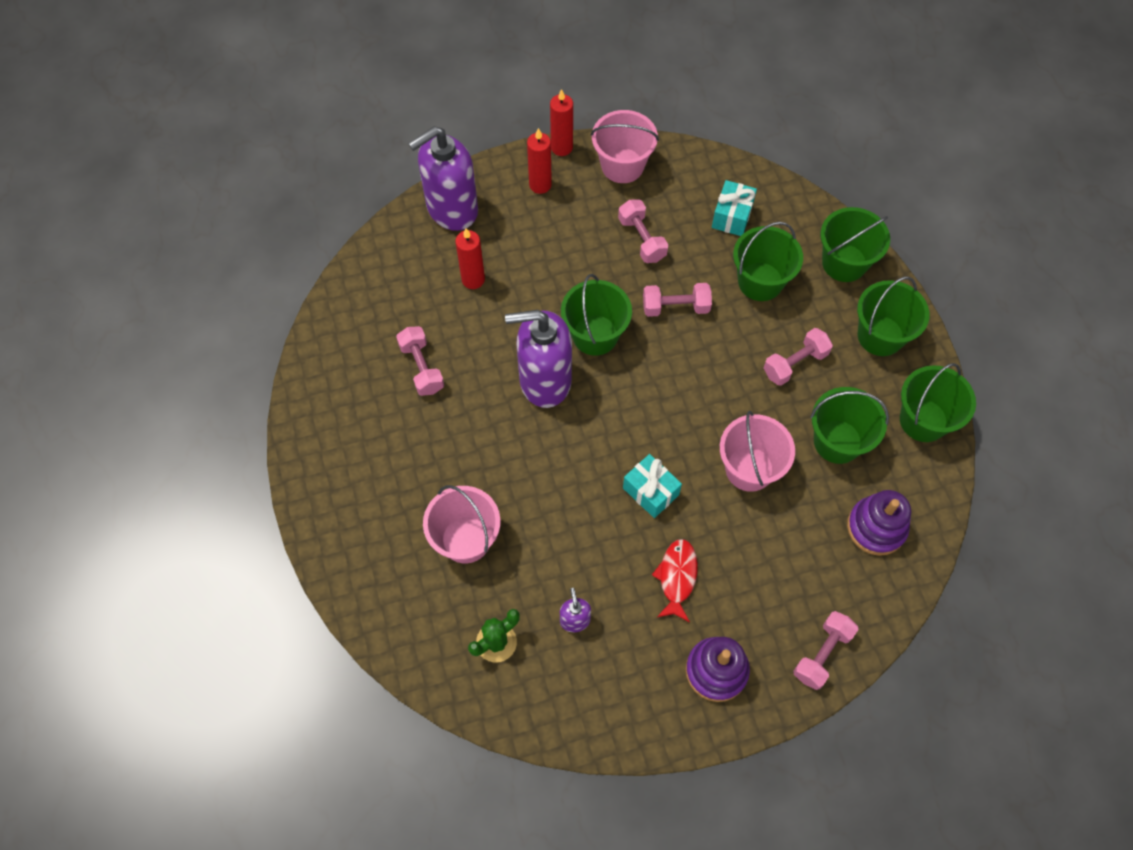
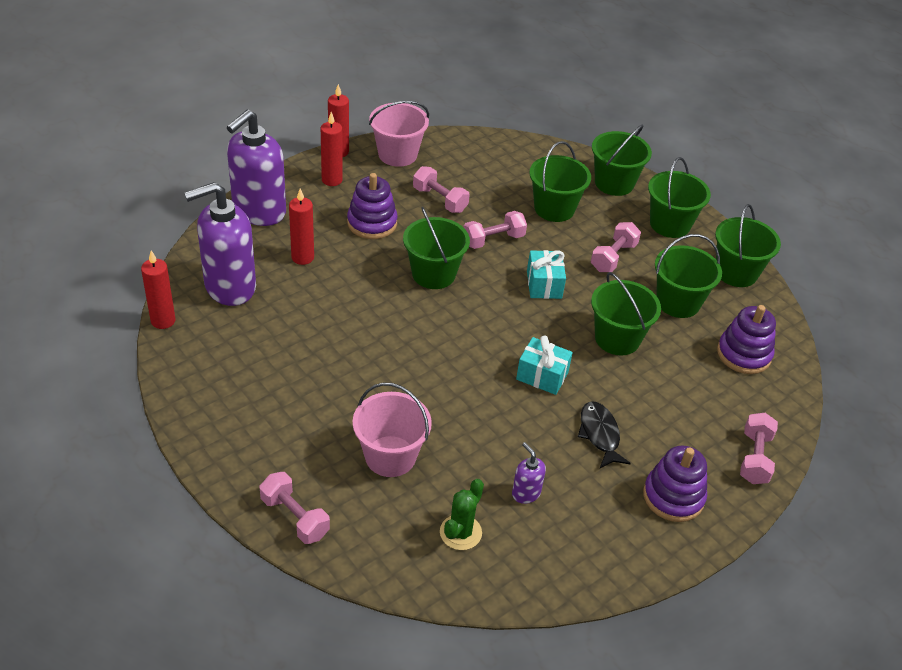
camera: 25 degrees left, 20 degrees down
(316, 322) = (163, 321): none -> red candle
(421, 368) = (284, 332): pink dumbbell -> pink dumbbell (295, 517)
(544, 381) = (405, 317): purple soap dispenser -> purple soap dispenser (229, 287)
(559, 253) = (372, 223): none -> purple stacking toy
(677, 577) = (599, 434): red fish -> black fish
(732, 216) = (507, 170): turquoise gift -> turquoise gift (544, 284)
(749, 469) = (617, 338): pink bucket -> green bucket

